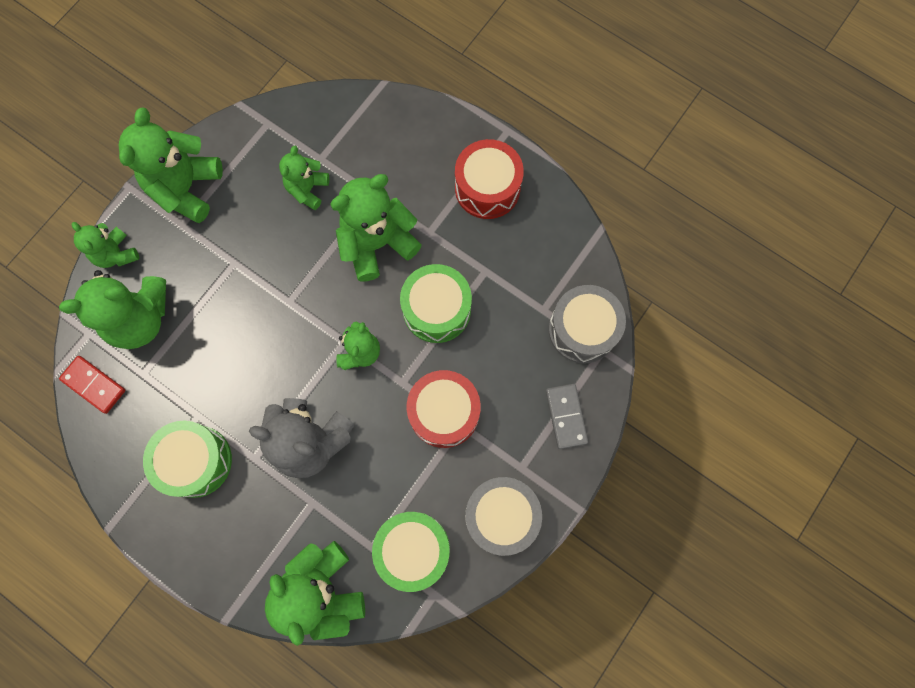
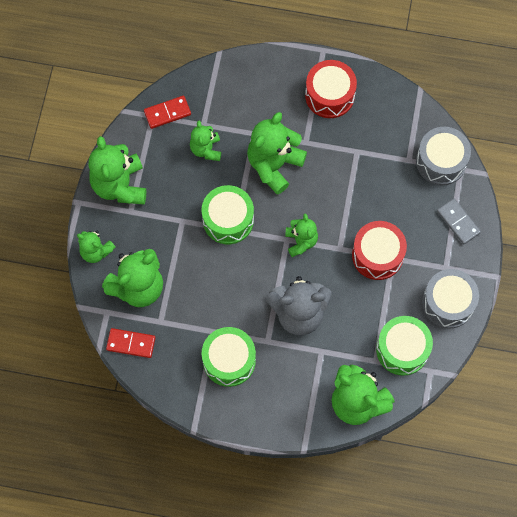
camera: 25 degrees left, 5 degrees down
(286, 127) = (167, 113): none -> red domino
(437, 309) = (338, 191): green drum -> green drum (228, 220)

